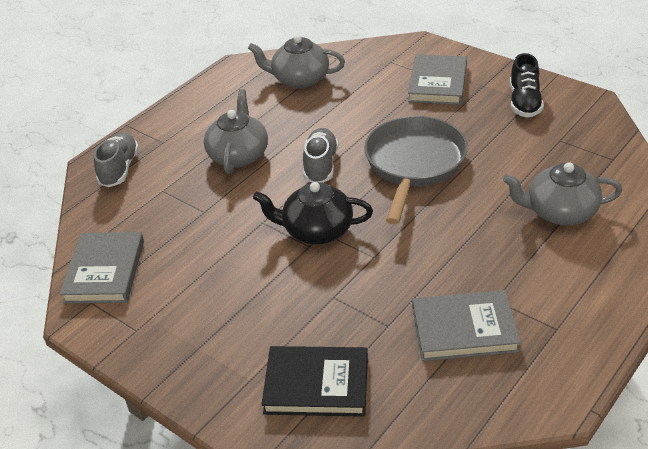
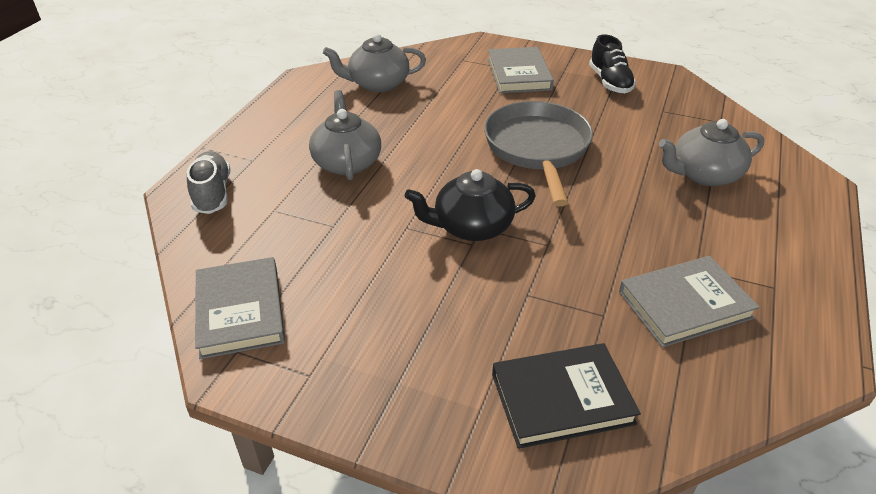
camera: 20 degrees left, 0 degrees up
(320, 165) = (442, 161): grey shoe -> none

